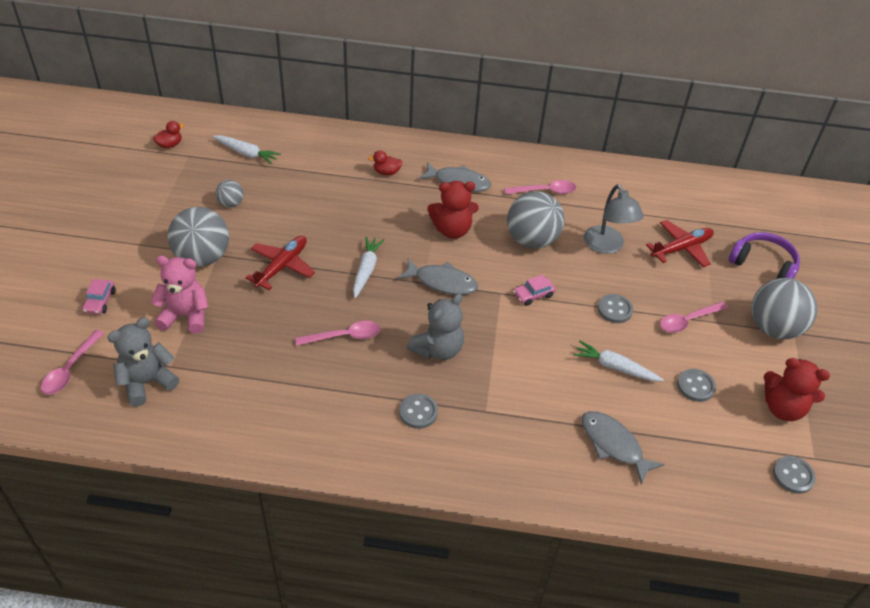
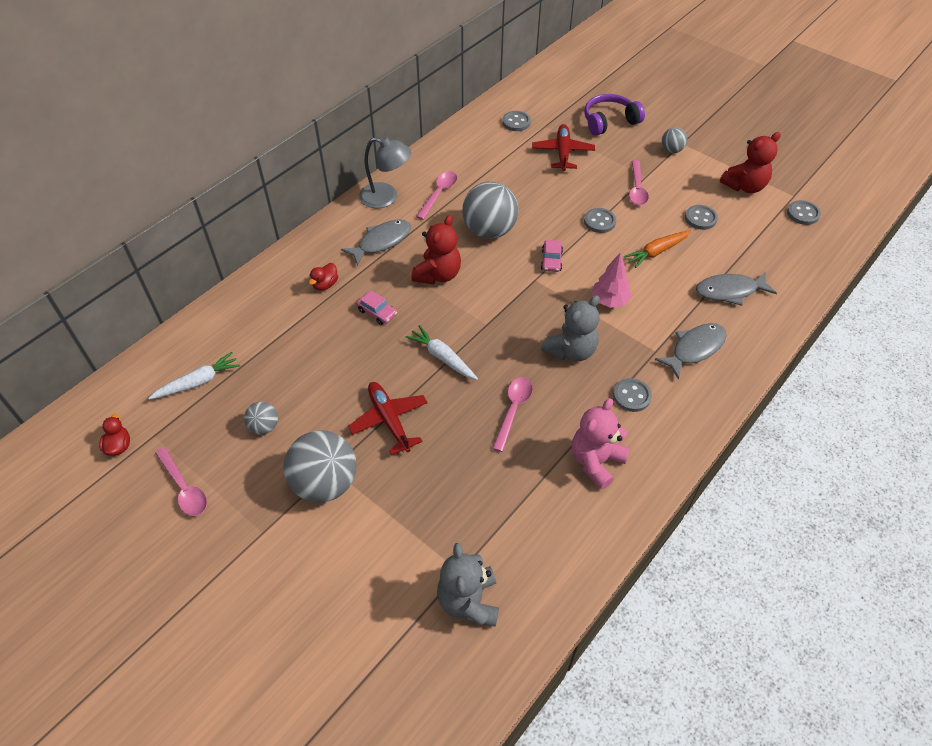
camera: 55 degrees left, 5 degrees up
(70, 369) = (403, 673): pink spoon -> pink spoon (184, 488)
(100, 301) = (319, 607): pink car -> pink car (377, 312)
(185, 316) = (399, 531): pink teddy bear -> pink teddy bear (596, 461)
(438, 349) = (571, 350): grey teddy bear -> grey teddy bear turned 60 degrees clockwise
(442, 282) = (496, 311): grey fish -> grey fish (695, 349)
(519, 354) = (609, 301): none -> pink tree
(607, 246) = (530, 191): grey lamp -> grey lamp (386, 197)
(615, 367) = (657, 251): white carrot -> orange carrot
(688, 201) = (516, 122): none -> grey button
(773, 328) = (671, 150): grey ball -> grey ball, size x0.49

